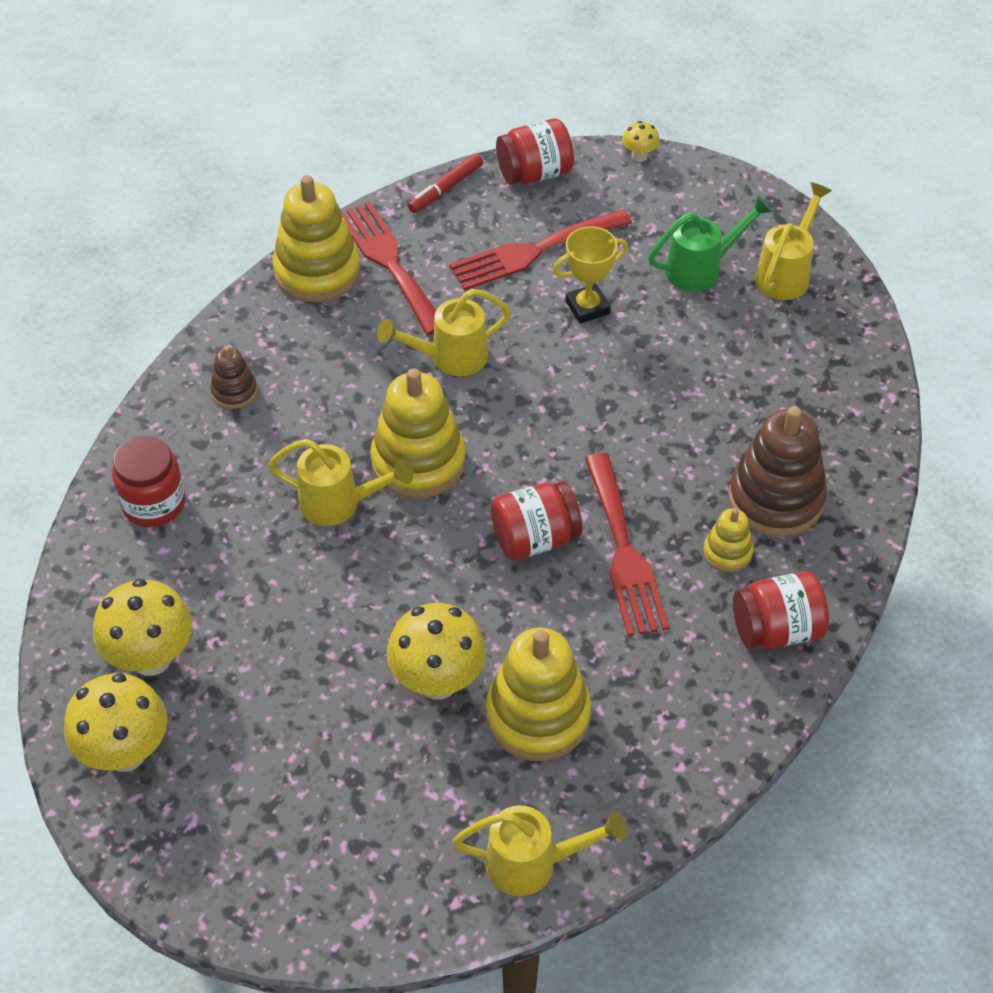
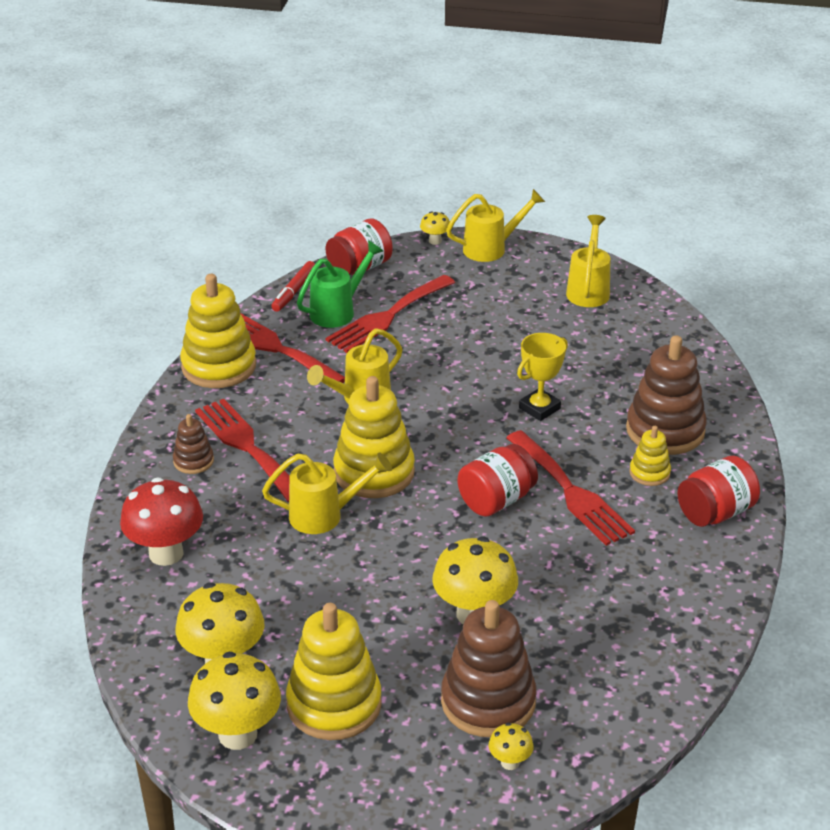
camera: 20 degrees left, 15 degrees down
(154, 503) = (166, 553): red jar -> red mushroom
(299, 388) = (247, 446): none -> red fork
(385, 881) = (510, 762): none -> yellow mushroom
(399, 797) = (488, 702): none -> brown stacking toy
(534, 864) = (622, 716): yellow watering can -> yellow watering can (492, 248)
(538, 716) = (567, 616): yellow stacking toy -> yellow stacking toy (334, 704)
(587, 307) = (450, 343): yellow trophy -> yellow trophy (539, 408)
(702, 269) = (524, 300): green watering can -> green watering can (338, 311)

